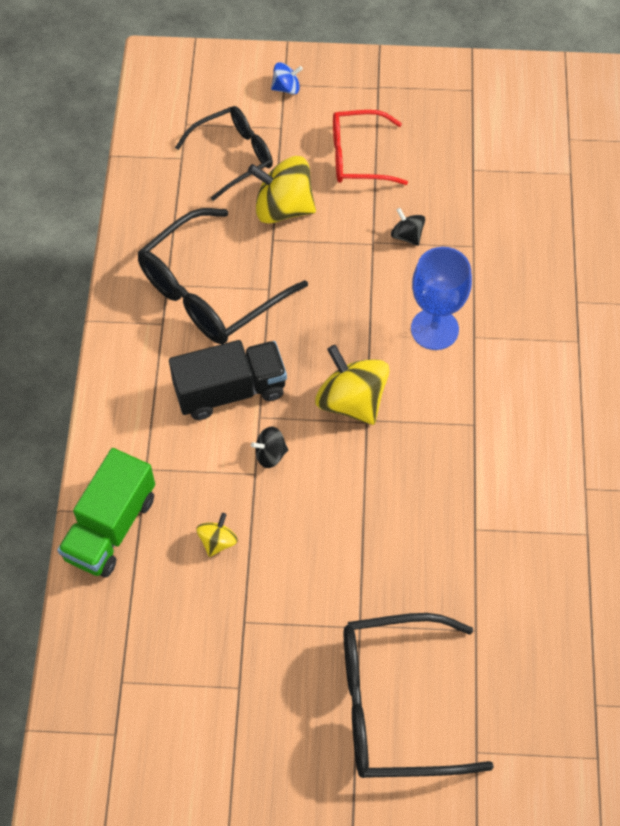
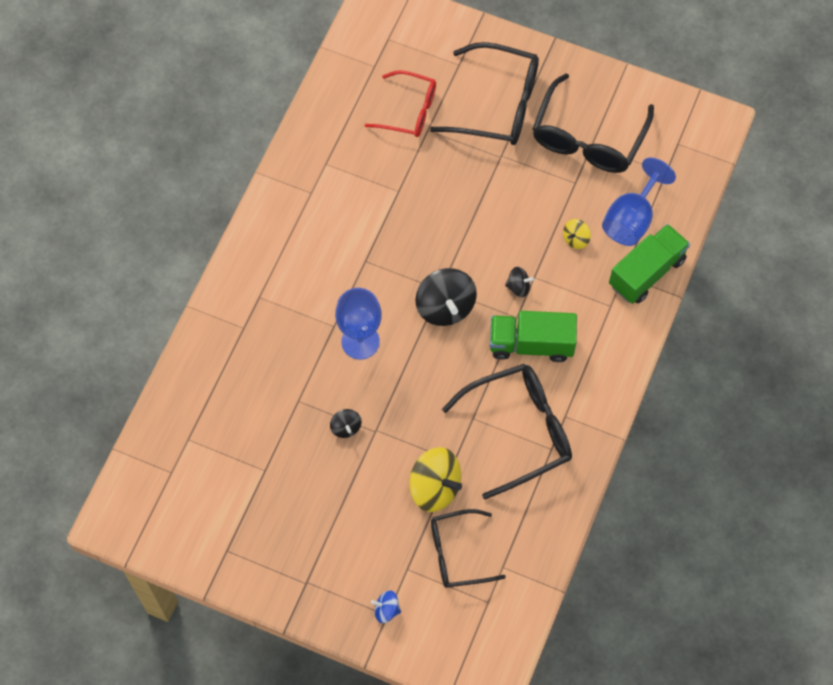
camera: 160 degrees left, 5 degrees up
(151, 594) = (631, 219): none -> blue goblet
(230, 391) = (531, 344): black truck -> green truck
(247, 697) = (588, 138): none -> black glasses
(351, 401) = (445, 307): yellow spinning top -> black spinning top
(358, 156) = (353, 516): red glasses -> red glasses (409, 111)

